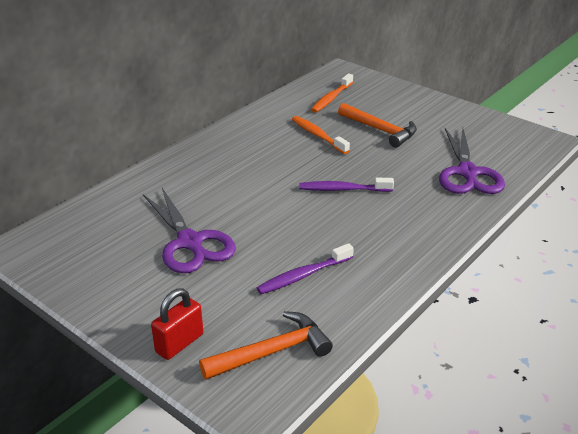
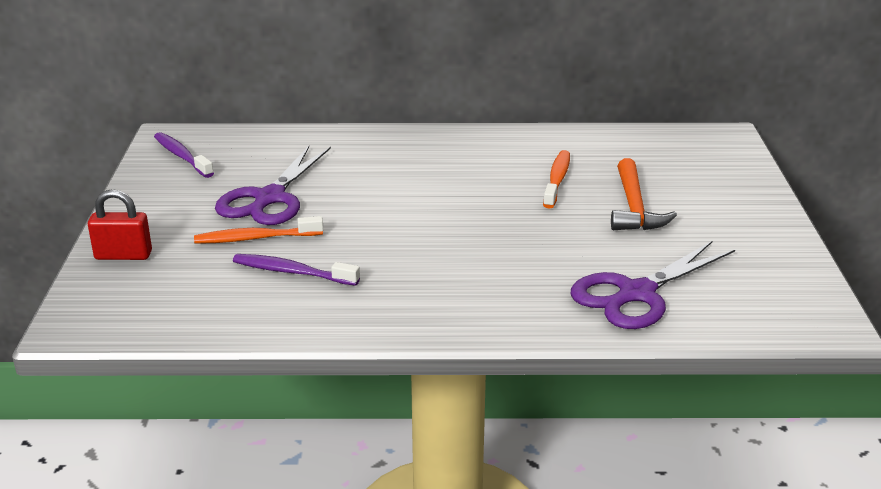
camera: 50 degrees right, 5 degrees down
(272, 352) = (159, 303): orange hammer -> none
(331, 98) = (650, 155): orange toothbrush -> orange toothbrush (255, 238)
(342, 189) = (474, 233): purple toothbrush -> purple toothbrush (181, 156)

